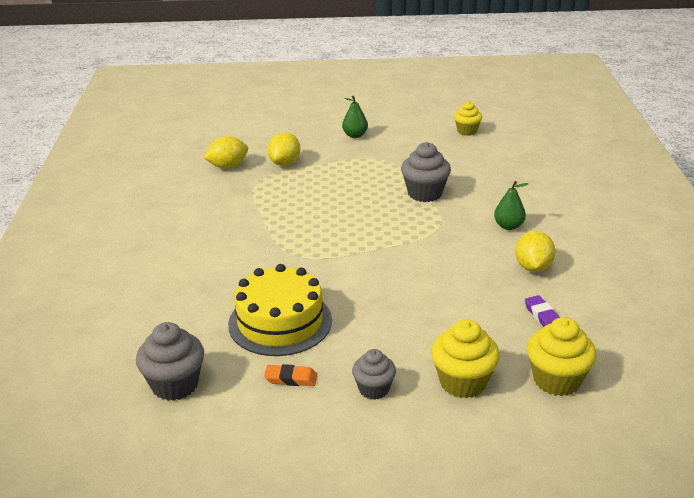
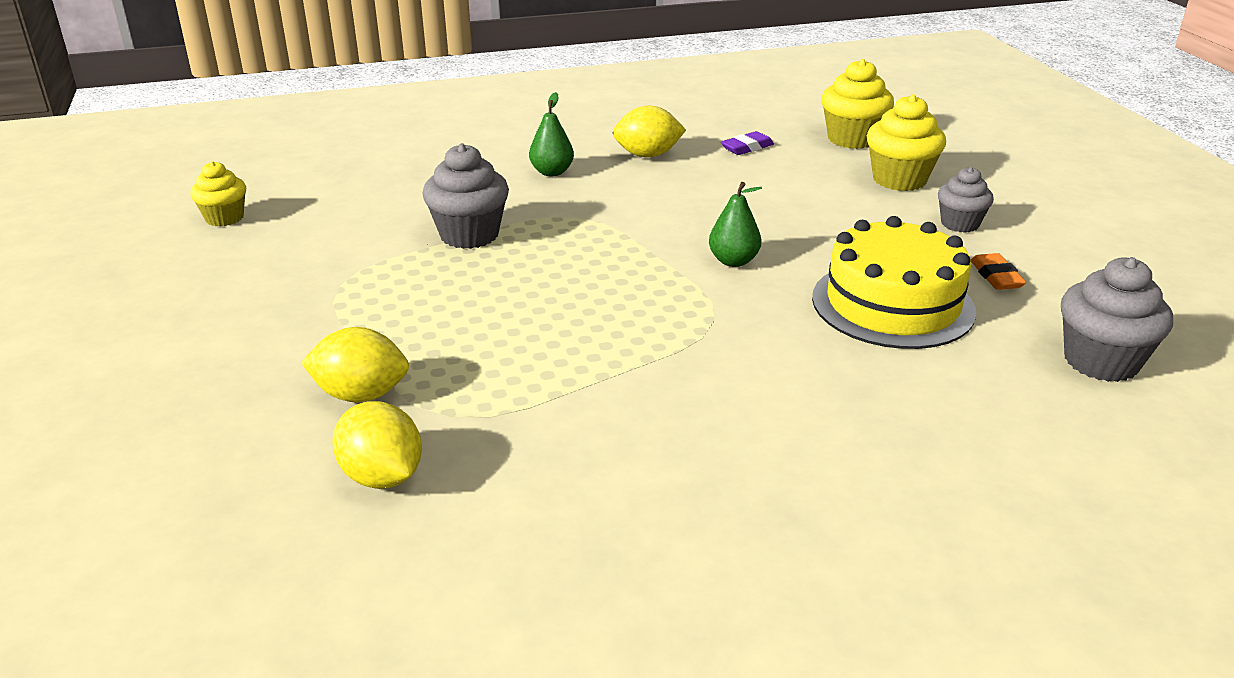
camera: 105 degrees left, 0 degrees up
(355, 135) = (224, 327): green pear -> green pear (733, 261)

